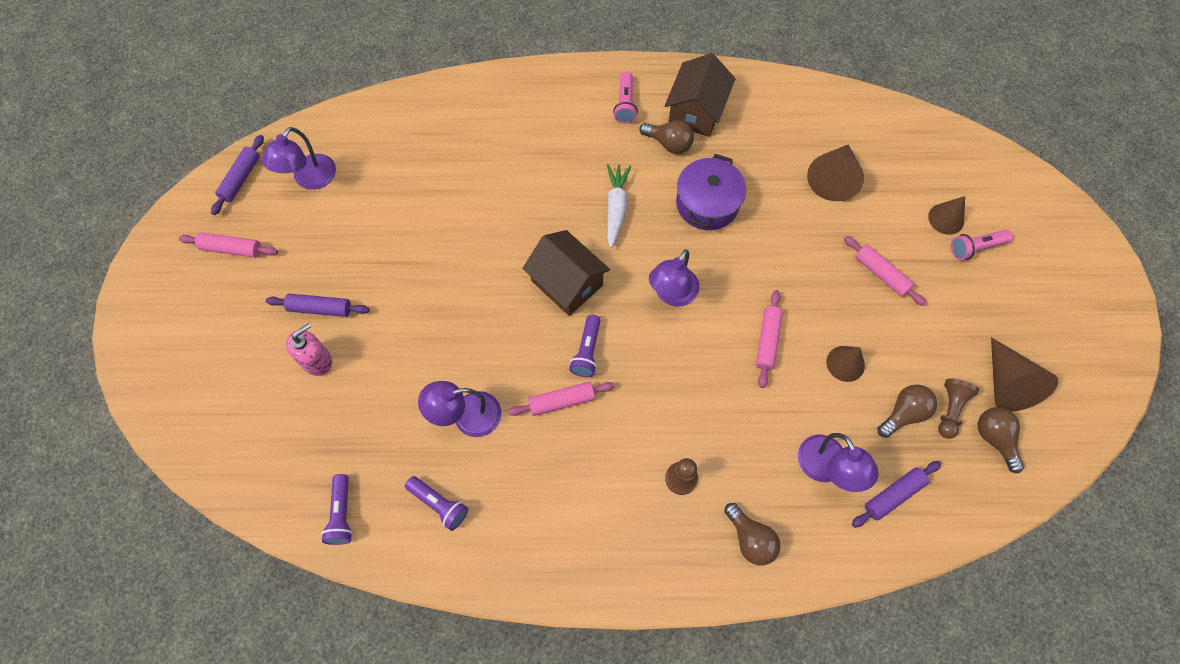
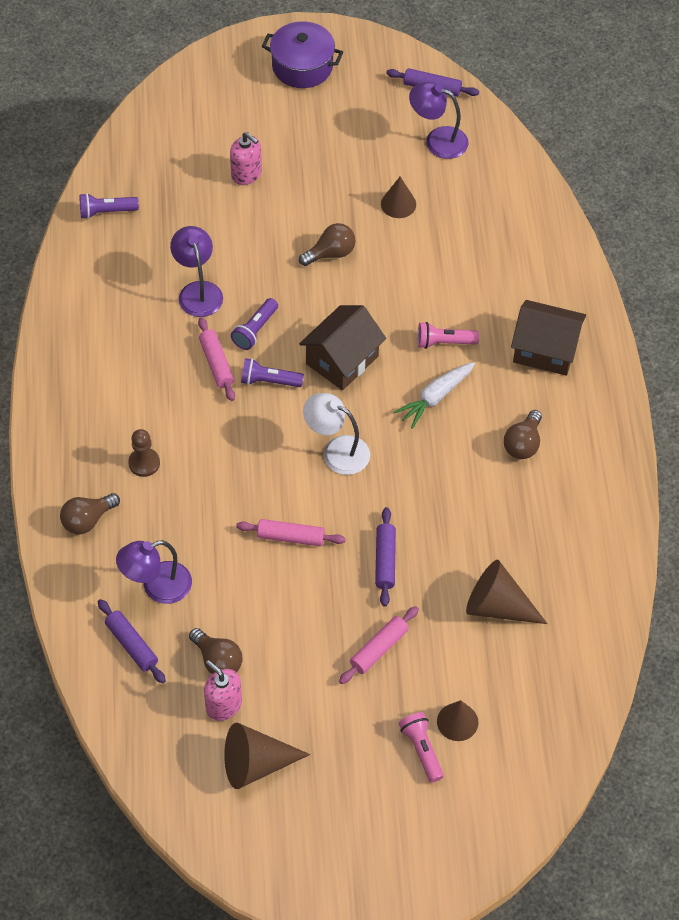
camera: 85 degrees right, 10 degrees down
(231, 249) = (355, 94): pink rolling pin -> none
(320, 308) = (299, 169): purple rolling pin -> purple rolling pin (385, 560)
(439, 504) = (116, 279): purple flashlight -> purple flashlight (255, 330)
(616, 207) = (435, 398): white carrot -> white carrot turned 135 degrees clockwise
(625, 104) = (570, 400): pink flashlight -> pink flashlight (444, 342)
(671, 294) = (337, 451): purple lamp -> white lamp
(696, 111) = (571, 469): brown house -> brown house (545, 350)
(707, 203) = (449, 481): purple pot -> purple pot (302, 66)
(845, 363) = (270, 608): brown cone -> brown cone (398, 204)
(950, 410) = (223, 705): brown pawn -> pink soap dispenser
(994, 438) = (194, 745): brown light bulb -> brown light bulb (331, 253)

